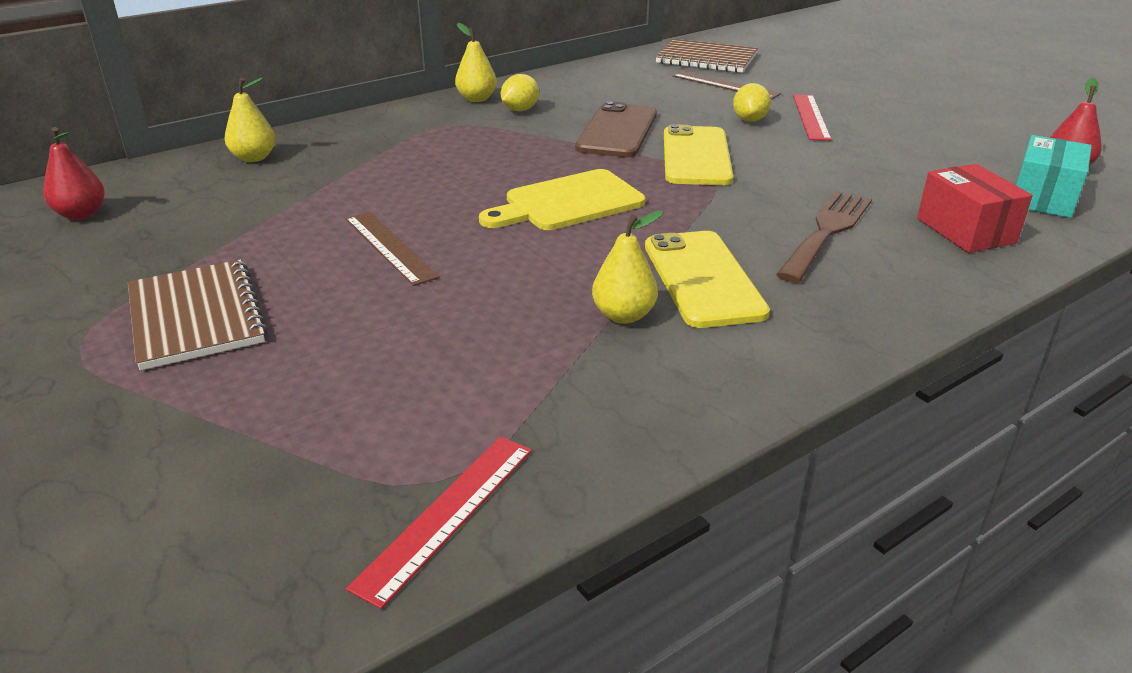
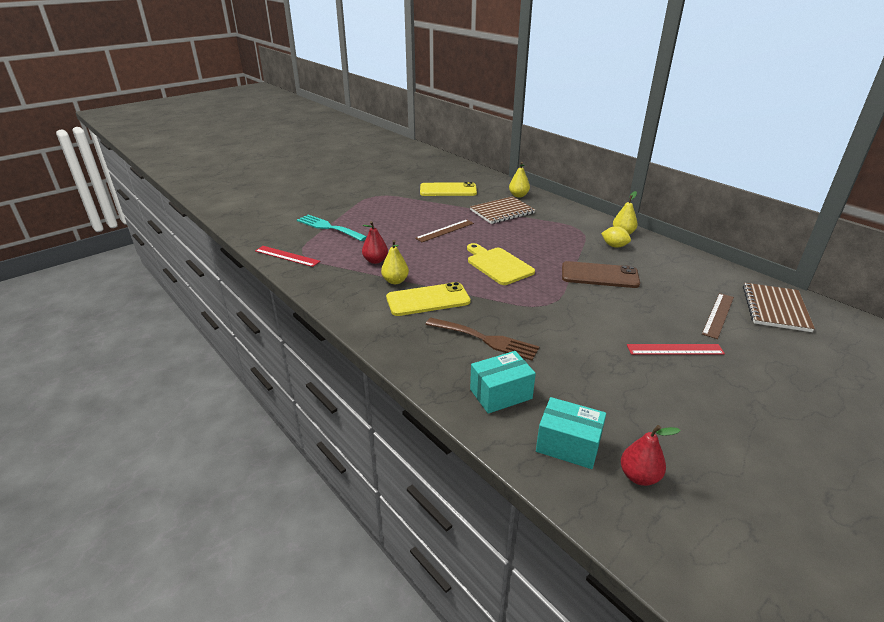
camera: 85 degrees right, 0 degrees up
(81, 214) = (459, 178): red pear -> red pear (375, 261)
(196, 316) = (392, 207): brown notebook -> brown notebook (502, 212)
(269, 433) = (328, 227): none -> turquoise fork
(696, 156) = (574, 300): yellow phone -> yellow phone (448, 190)
(749, 120) = (650, 322): yellow lemon -> none
(965, 231) = (501, 394): red box -> turquoise box

